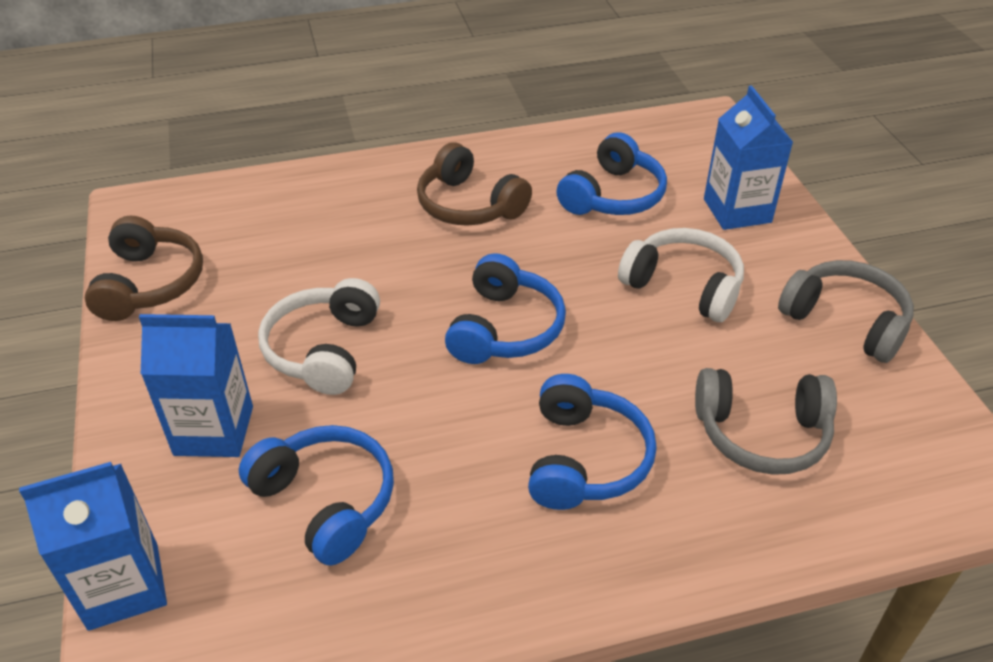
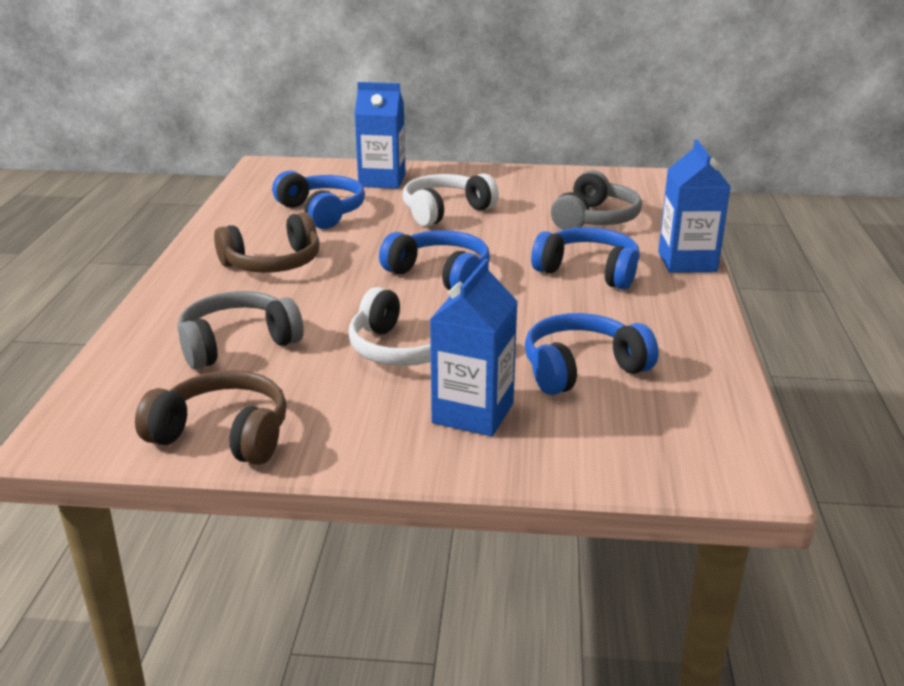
camera: 70 degrees left, 15 degrees down
(123, 586) = (634, 472): blue carton -> blue carton (687, 262)
(845, 321) = (515, 178): grey headphones -> grey headphones (237, 344)

